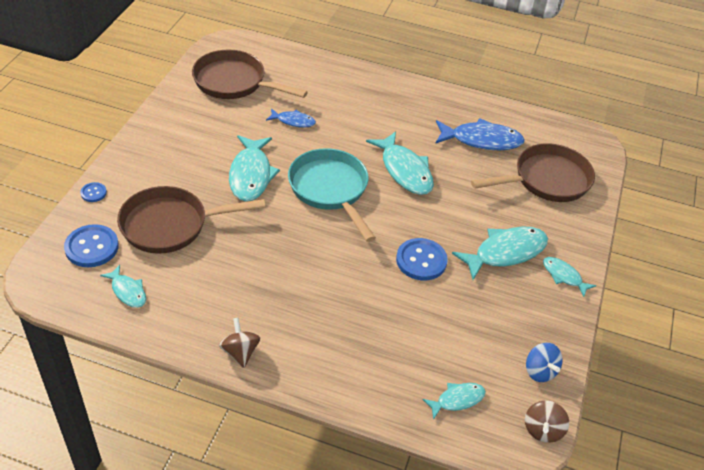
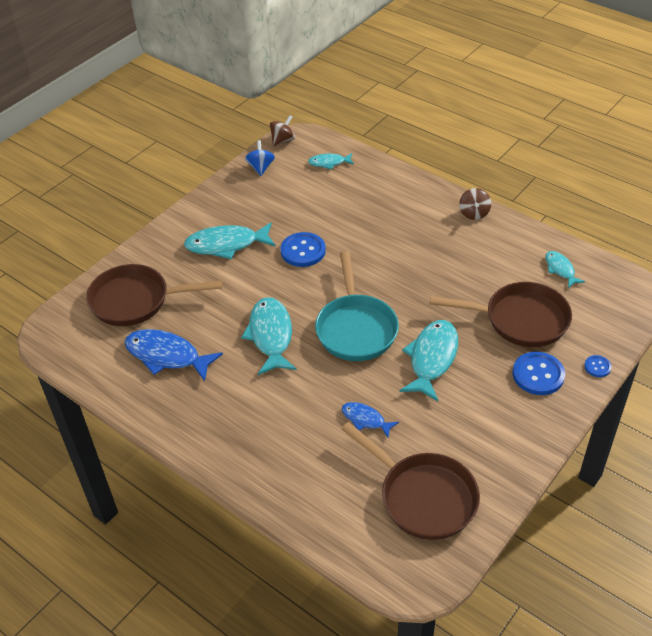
camera: 155 degrees left, 0 degrees up
(92, 247) = (594, 311): blue button -> blue button (538, 375)
(563, 276) = (192, 220): turquoise fish -> none

